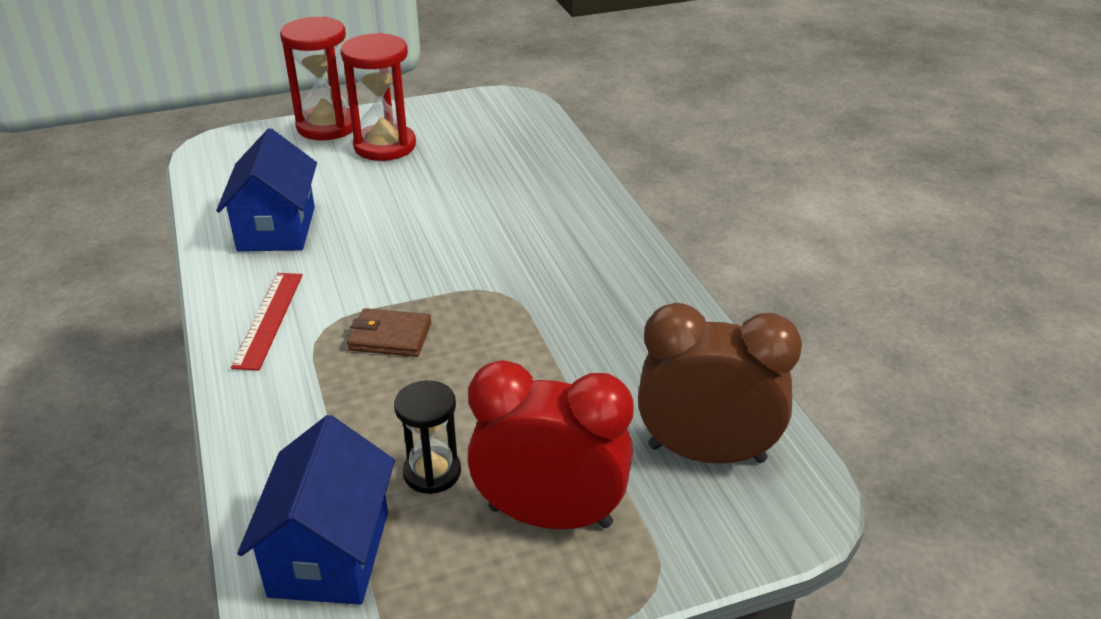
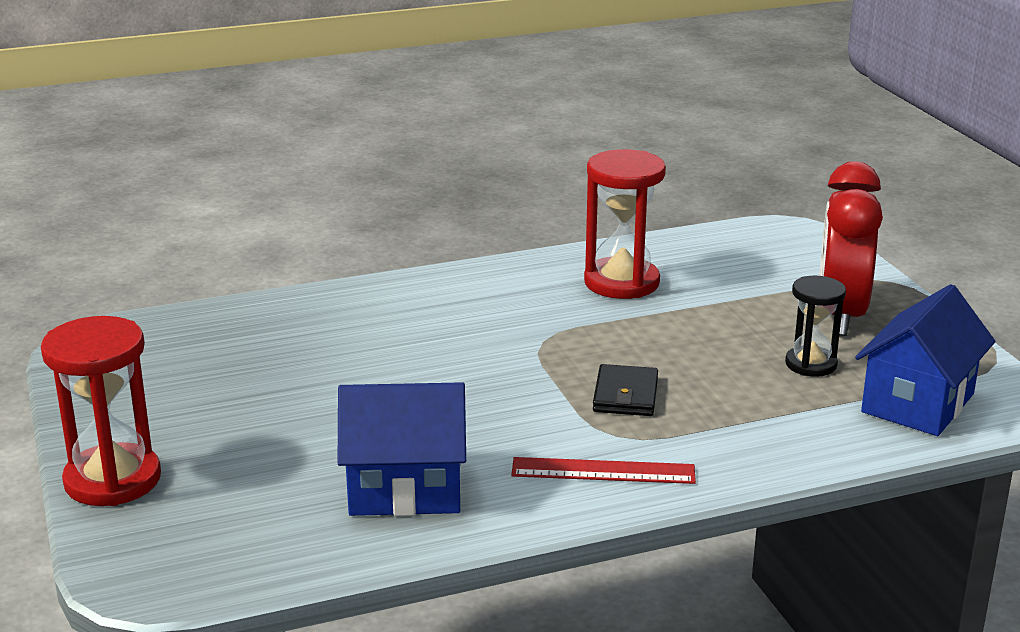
camera: 90 degrees left, 10 degrees down
(329, 553) = (918, 403): blue house -> blue house turned 60 degrees counterclockwise
(385, 146) = (194, 427): red hourglass -> red hourglass (621, 282)
(390, 336) = (625, 395): brown wallet -> black wallet
(706, 453) = (752, 258): brown clock -> none

